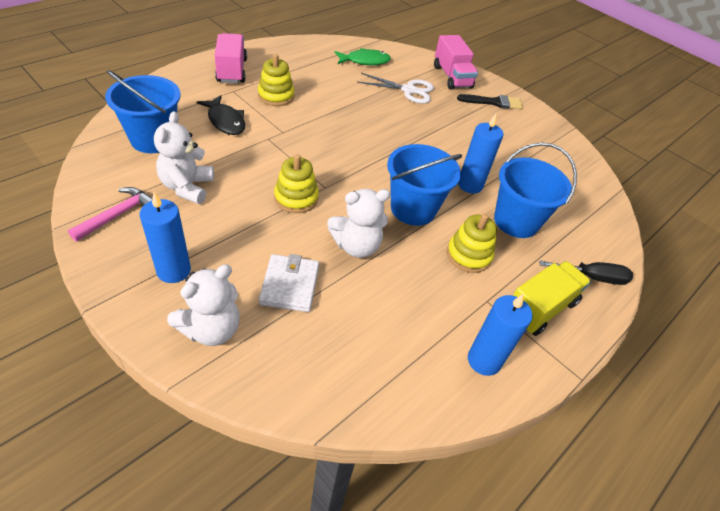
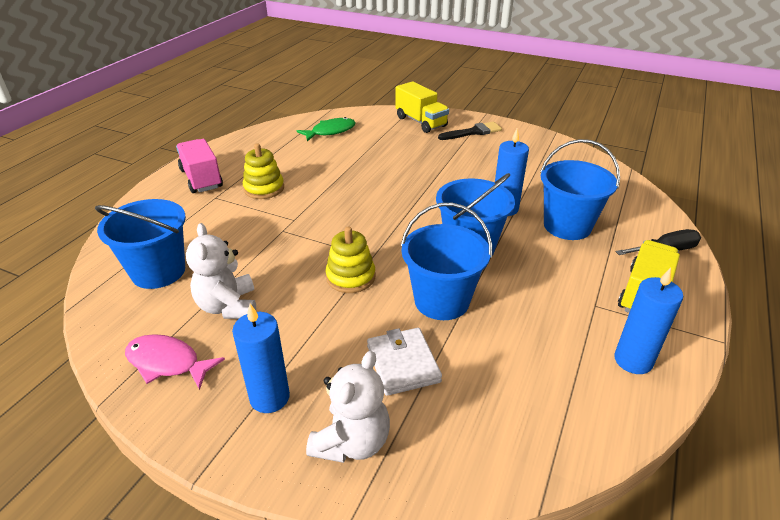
camera: 15 degrees left, 10 degrees down
(118, 215) = (167, 363): pink hammer -> pink fish
(225, 121) = (227, 228): black fish -> none
(356, 246) = (441, 301): white teddy bear -> blue bucket
(409, 90) = (390, 144): white scissors -> none
(452, 77) = (421, 122): pink truck -> yellow truck
(468, 255) = (549, 270): yellow stacking toy -> none

